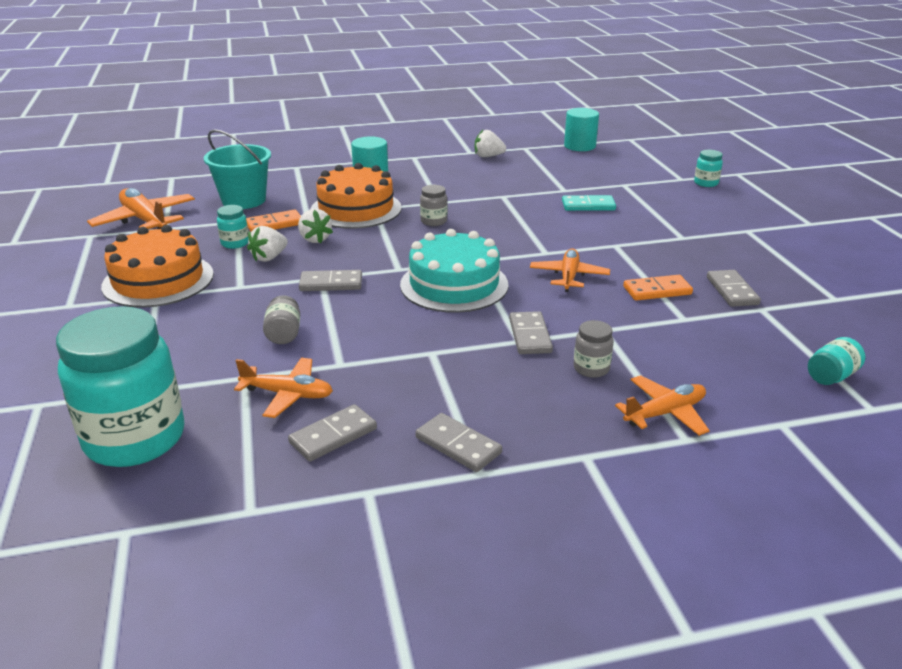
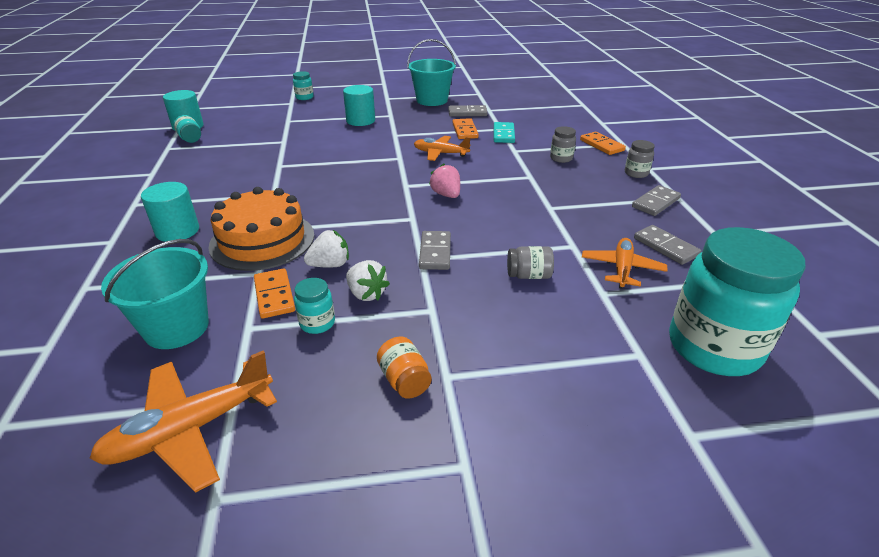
camera: 85 degrees left, 5 degrees up
(158, 280) = (404, 380): orange cake -> orange jar
(433, 221) = (318, 199): grey jar -> grey jar (636, 173)
(454, 284) = (446, 195): turquoise cake -> pink strawberry
(488, 156) = (173, 165): white strawberry -> none
(529, 336) = (523, 173): grey domino -> none
(588, 206) = (321, 136): turquoise domino -> turquoise domino (503, 134)
(649, 221) = (360, 121): none -> turquoise cylinder
(664, 413) = (601, 145): orange plane -> orange domino
(766, 262) = (432, 100): none -> turquoise bucket
(831, 376) = (557, 107): turquoise jar -> turquoise jar (190, 139)

